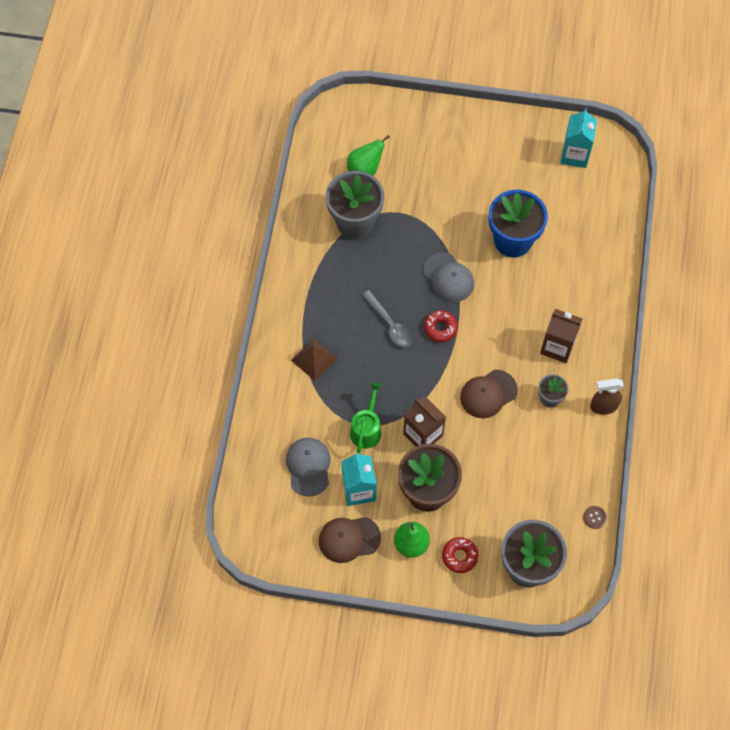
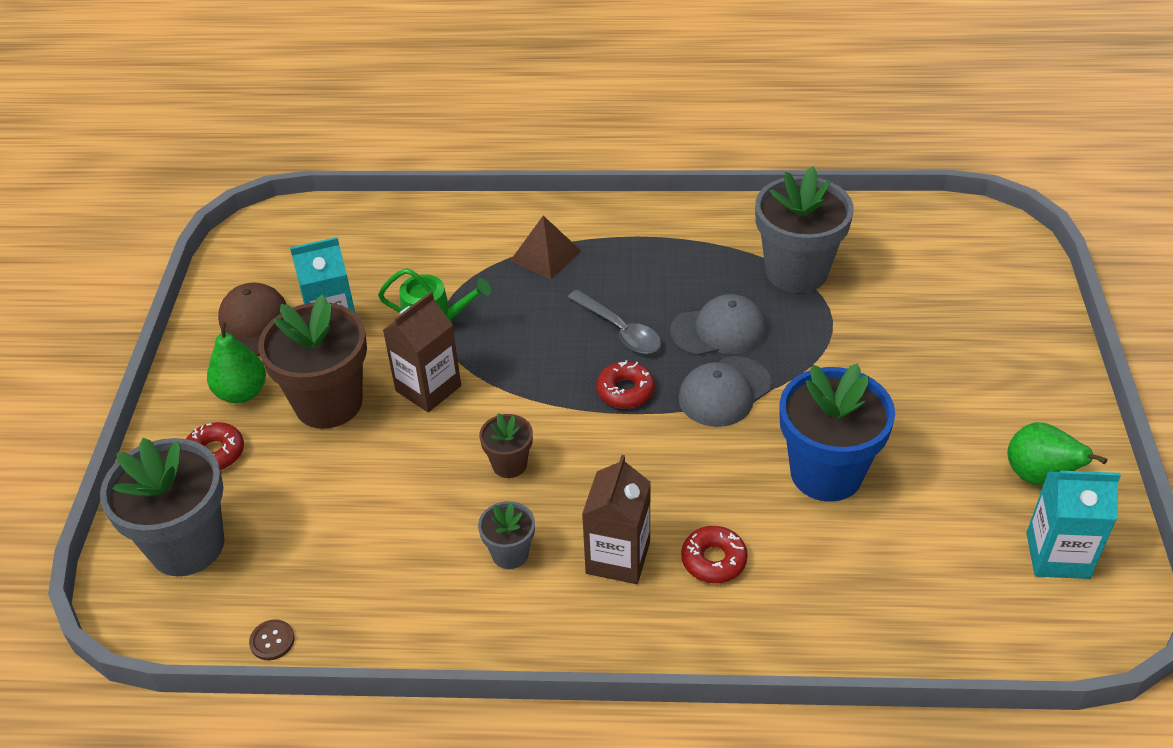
camera: 85 degrees right, 20 degrees down
(308, 467) = (371, 270): grey cap -> grey cap (718, 330)
(365, 169) = (898, 272): green pear -> green pear (1038, 476)
(390, 324) = (620, 330): grey spoon -> grey spoon turned 90 degrees counterclockwise
(488, 394) = (509, 464): brown cap -> brown flower pot
(563, 303) = (713, 560): none -> red donut
(603, 406) = (501, 641): brown spray bottle -> none

